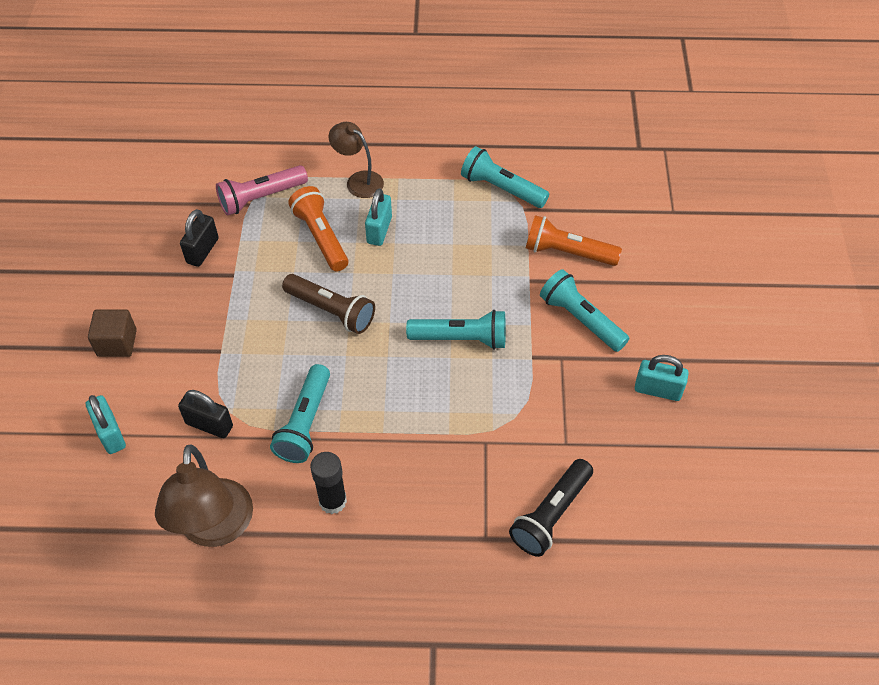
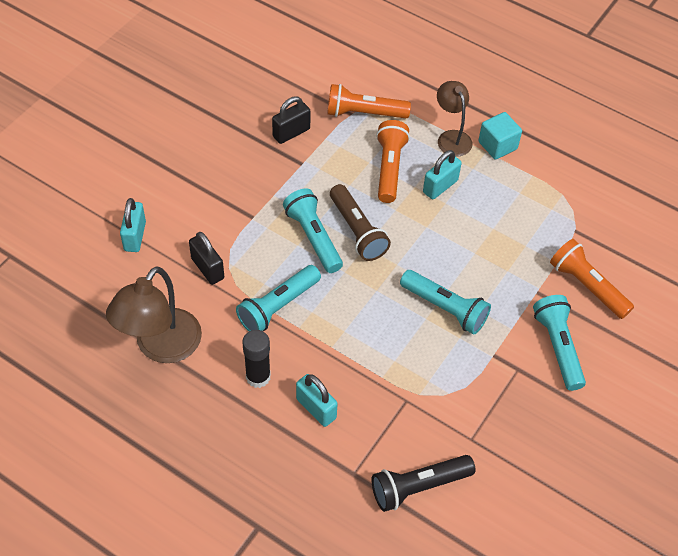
camera: 30 degrees right, 0 degrees up
(117, 343) = (183, 171): brown cube -> none
(261, 198) = (364, 113): pink flashlight -> orange flashlight
(405, 167) = (497, 145): none -> turquoise cube
(501, 188) = (568, 203): turquoise flashlight -> turquoise flashlight (313, 238)
(657, 390) = (582, 441): turquoise padlock -> turquoise padlock (316, 408)

